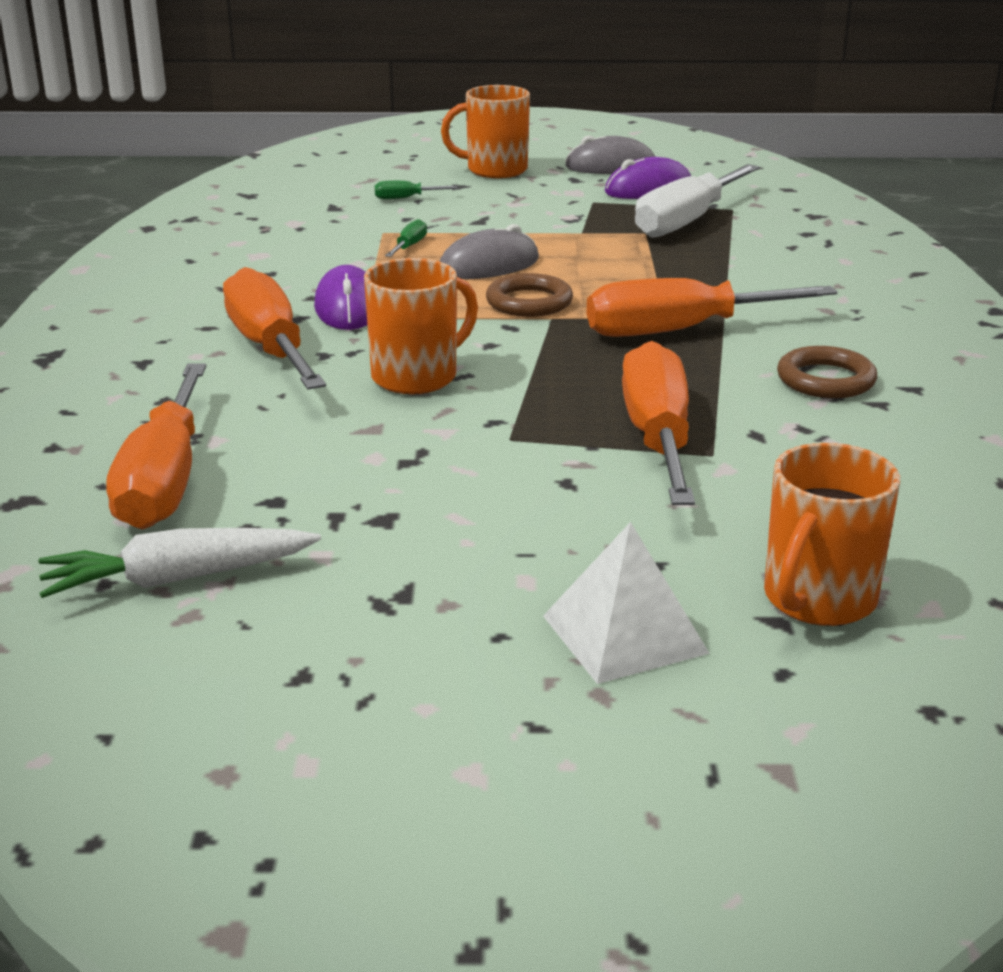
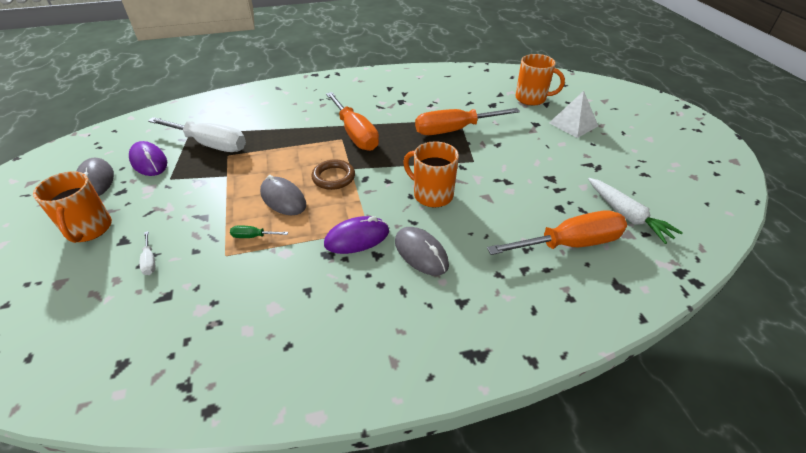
camera: 105 degrees left, 15 degrees up
(270, 347) = (421, 253): orange screwdriver -> grey mouse
(405, 198) = (149, 261): green screwdriver -> white screwdriver
(826, 380) = (390, 102): brown ring -> none

